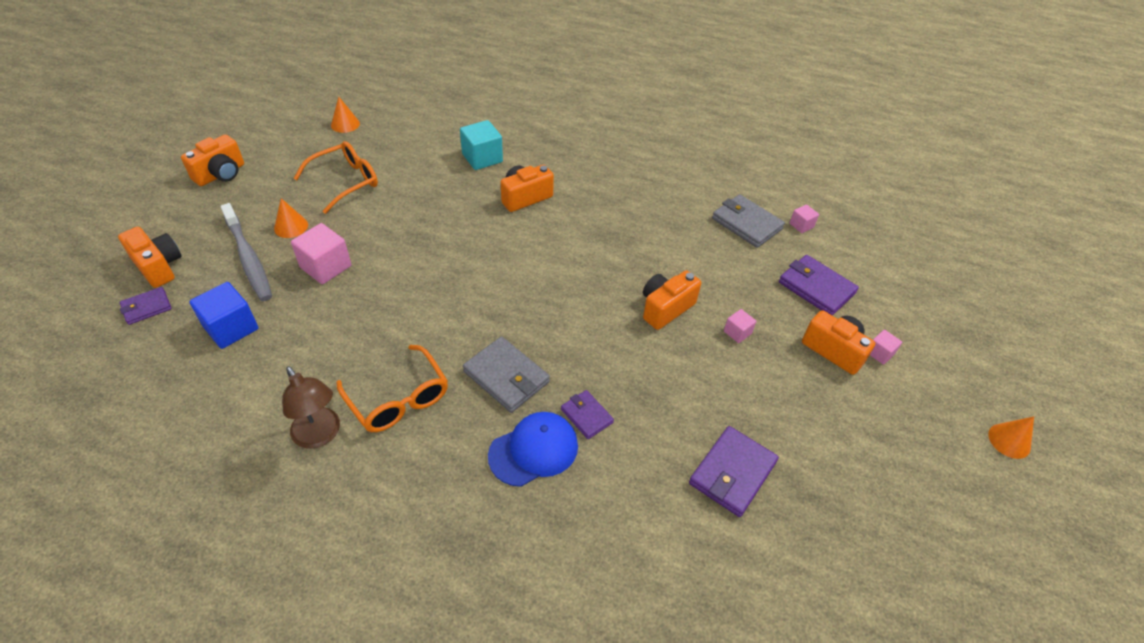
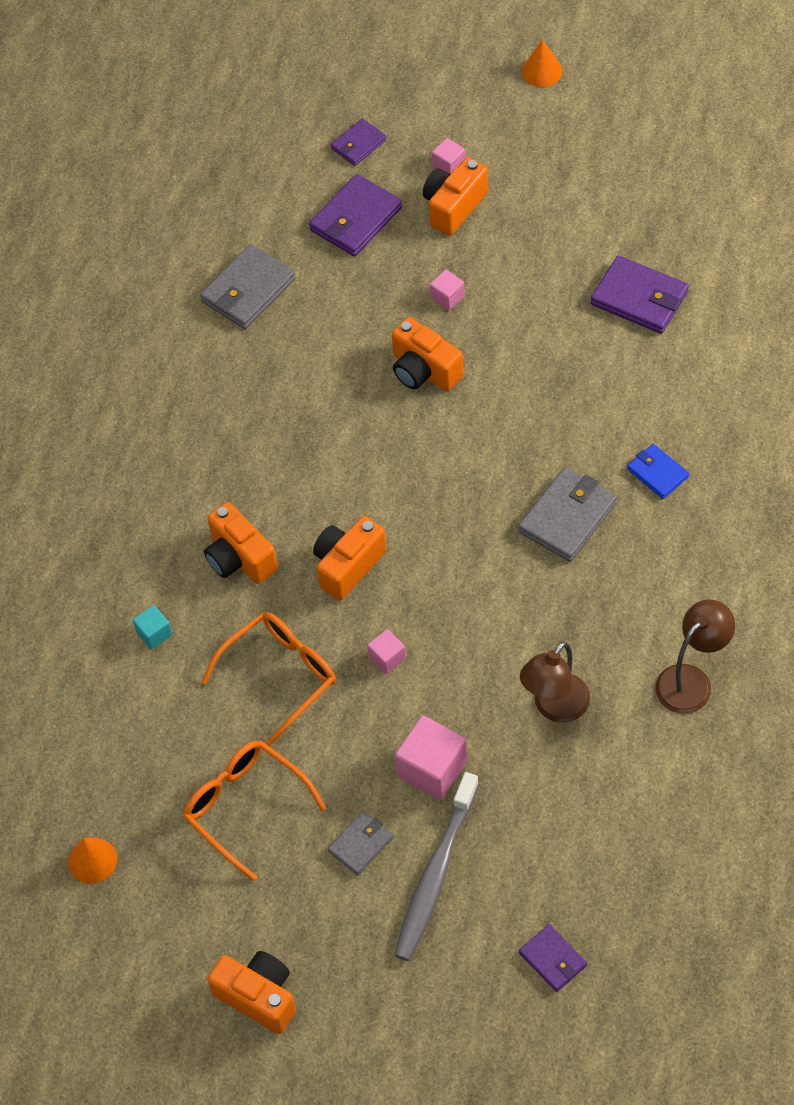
camera: 90 degrees left, 10 degrees up
(159, 266) = (476, 984): orange camera -> orange camera (348, 566)
(231, 328) = (563, 839): blue cube -> none
(248, 258) = (435, 874): grey toothbrush -> grey toothbrush turned 150 degrees clockwise
(291, 226) = (360, 844): orange cone -> grey wallet
(339, 341) = (555, 708): none -> brown lamp
(398, 399) = (624, 618): orange glasses -> orange glasses (280, 676)
(482, 158) = (154, 633): turquoise cube -> turquoise cube, size x0.53
(533, 450) = (657, 473): blue cap -> blue wallet
(586, 416) = (602, 431): purple wallet -> purple wallet (358, 144)
(801, 225) = (240, 230): pink cube -> pink cube (387, 658)

